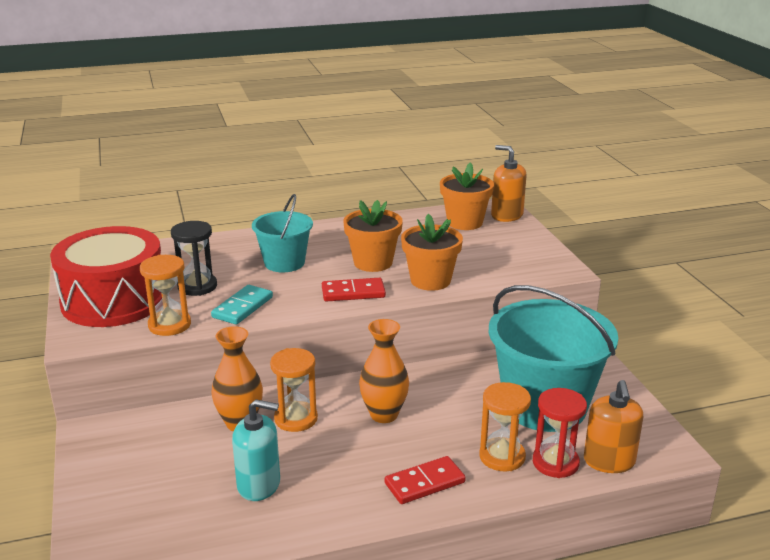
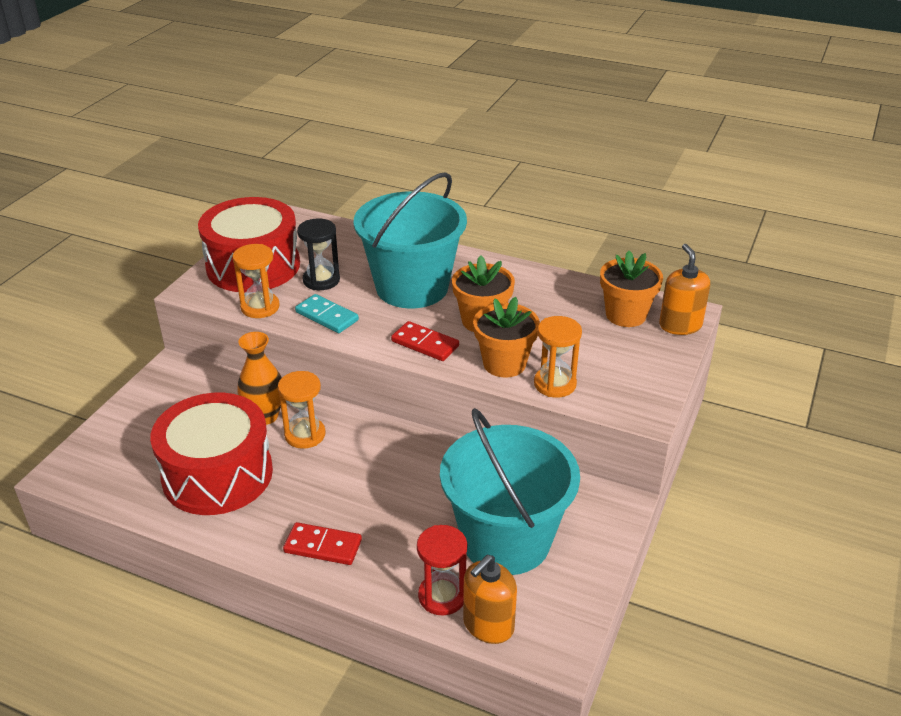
camera: 40 degrees right, 10 degrees up
(242, 307) = (327, 316): turquoise domino -> turquoise domino turned 60 degrees clockwise
(259, 485) = (217, 474): turquoise soap dispenser -> red drum
(284, 263) = (412, 287): turquoise bucket -> turquoise bucket, size x1.80
(384, 414) = (369, 469): orange vase -> none
(502, 457) = (408, 562): orange hourglass -> orange hourglass (555, 384)

